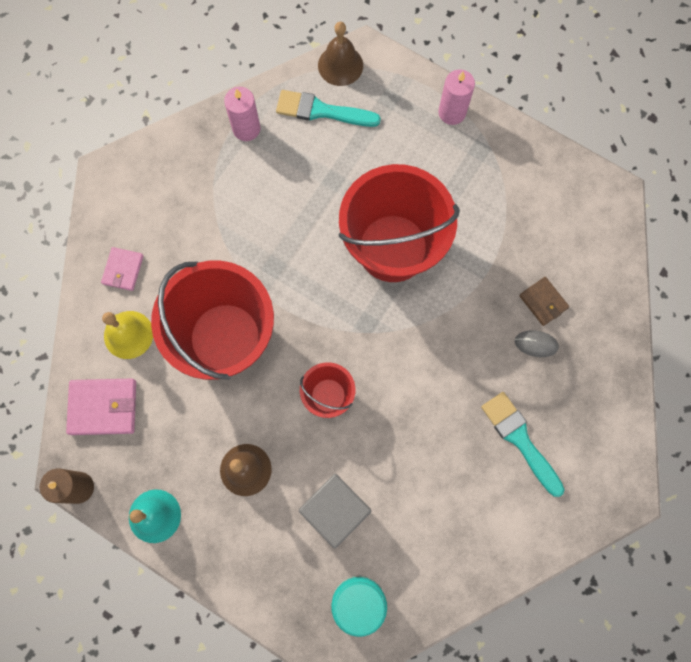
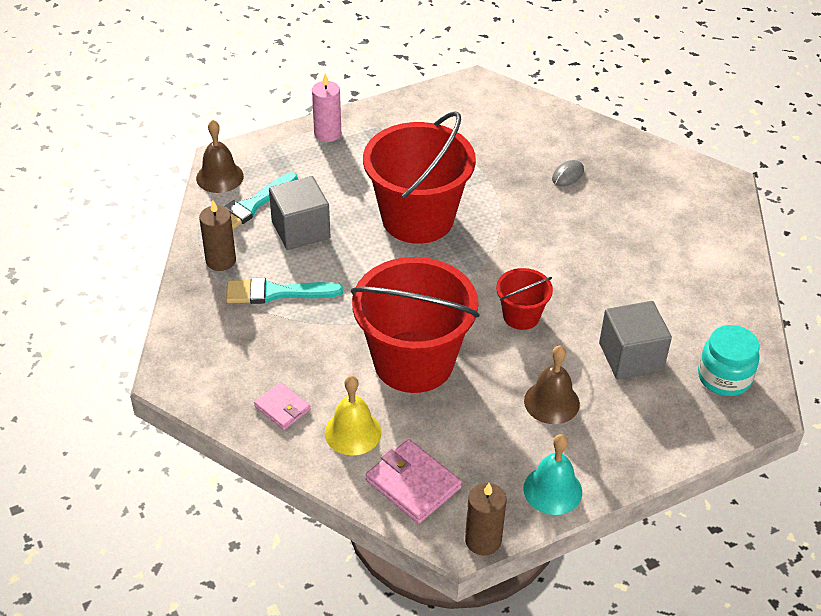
camera: 60 degrees left, 30 degrees down
(103, 407) = (413, 484): pink wallet -> pink wallet turned 75 degrees counterclockwise
(246, 129) = (221, 260): pink candle -> brown candle
(319, 165) = (301, 230): none -> grey cube
(520, 439) = (642, 218): turquoise brush -> turquoise brush (276, 293)
(543, 302) = (535, 156): brown wallet -> none

